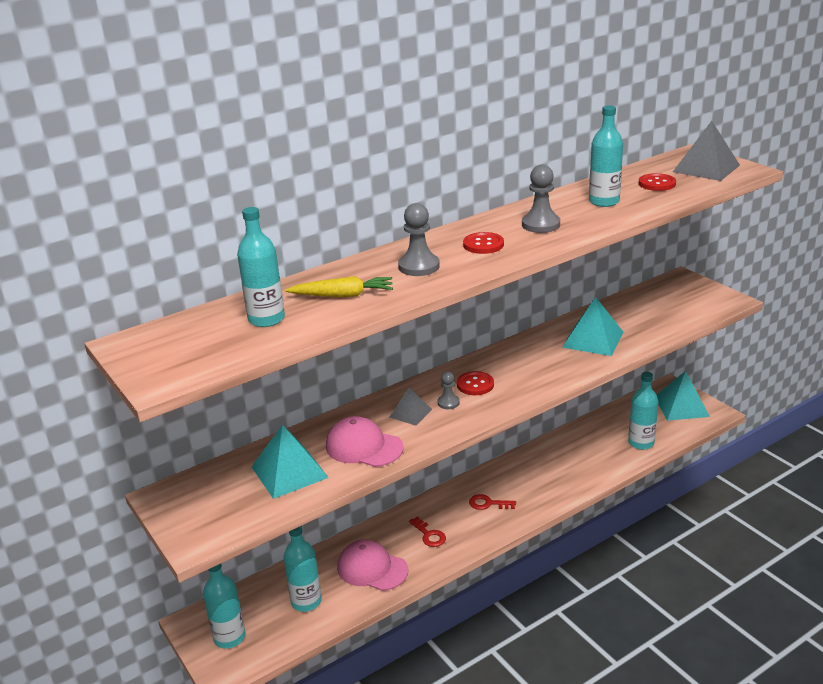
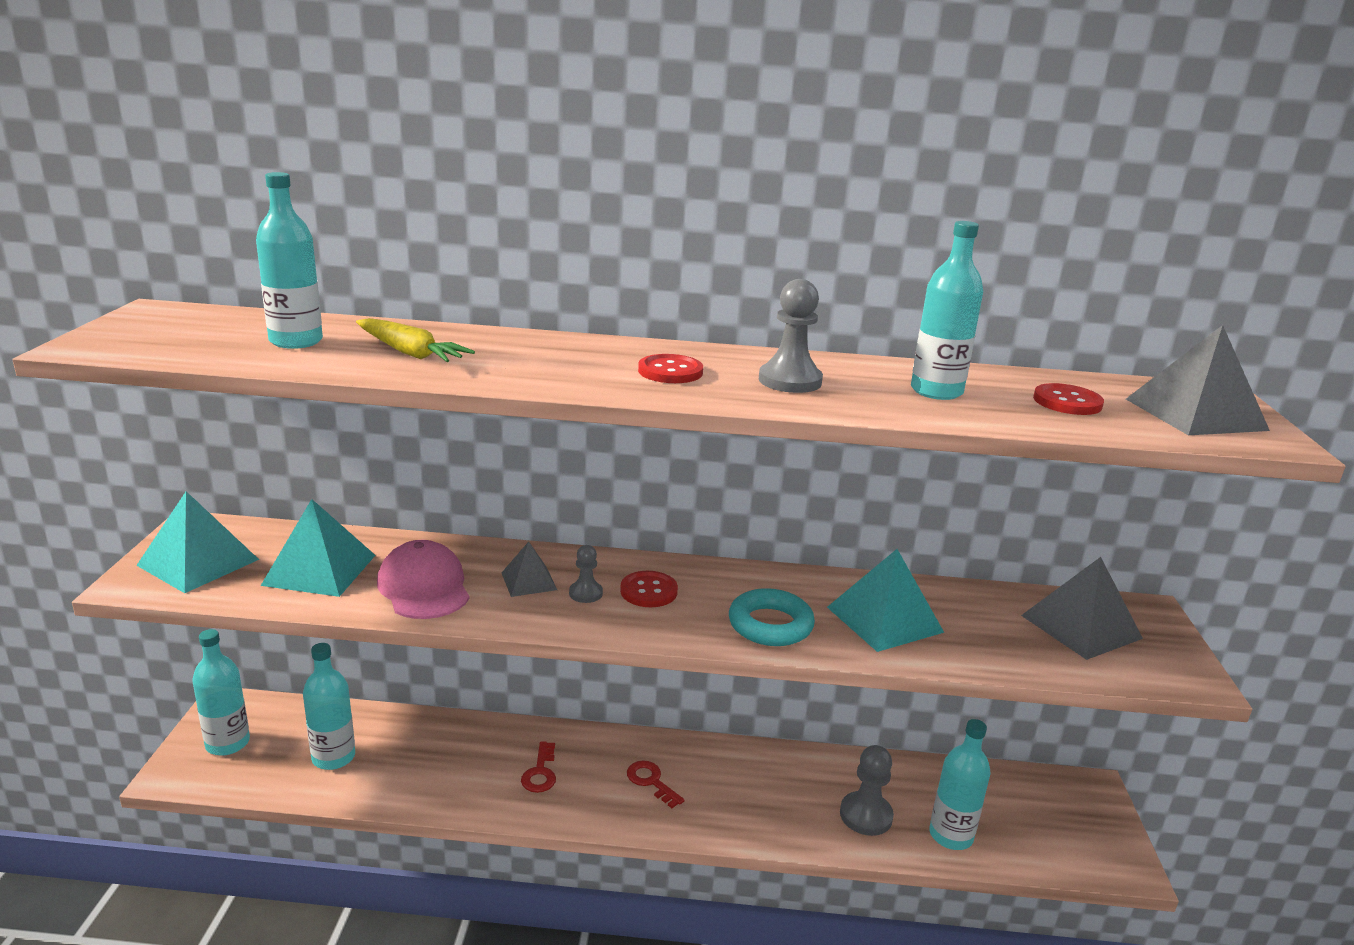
camera: 35 degrees right, 5 degrees down
(372, 569) = (436, 768): pink cap -> none
(419, 266) = (548, 361): grey pawn -> grey pawn (866, 815)
(552, 369) = (770, 625): none -> turquoise ring
(668, 299) = (1081, 627): none -> grey pyramid
(681, 406) = (1079, 824): turquoise pyramid -> turquoise pyramid (198, 562)

